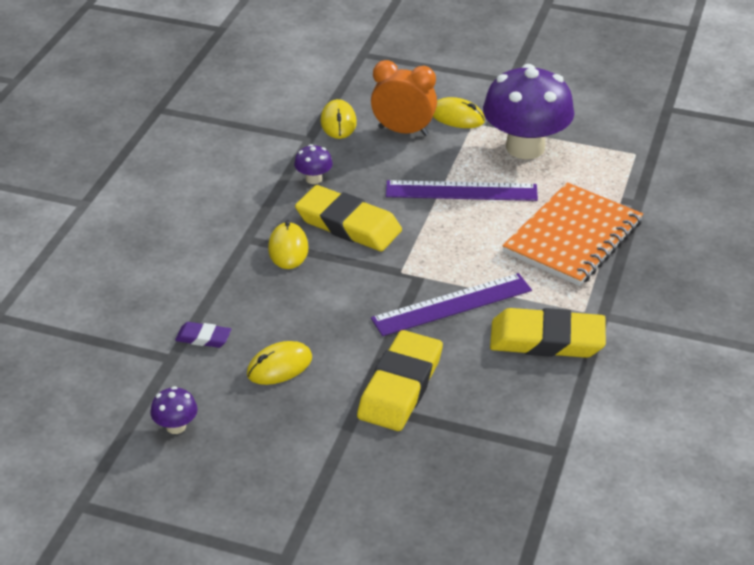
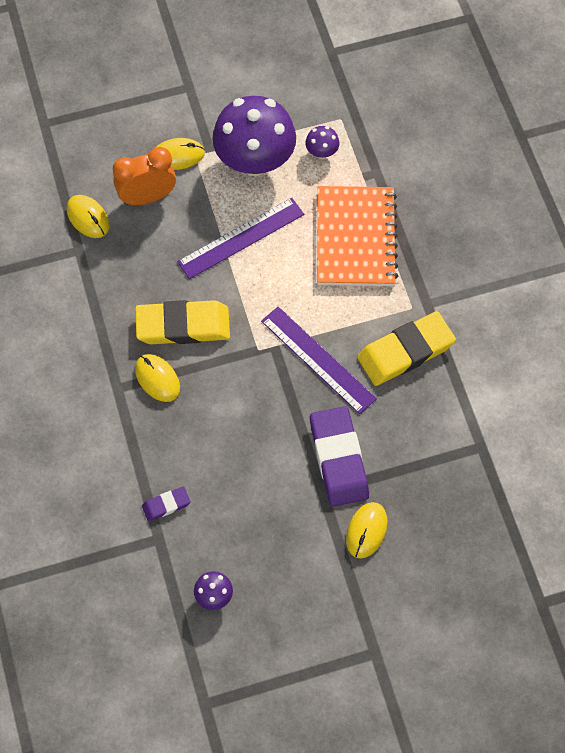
camera: 35 degrees left, 25 degrees up
(279, 366) = (242, 495): yellow mouse -> yellow mouse (366, 531)
(314, 179) = (118, 293): purple mushroom -> purple mushroom (322, 152)
(400, 386) = (338, 458): yellow eraser -> purple eraser
(452, 305) = (318, 359): purple ruler -> purple ruler turned 75 degrees counterclockwise

